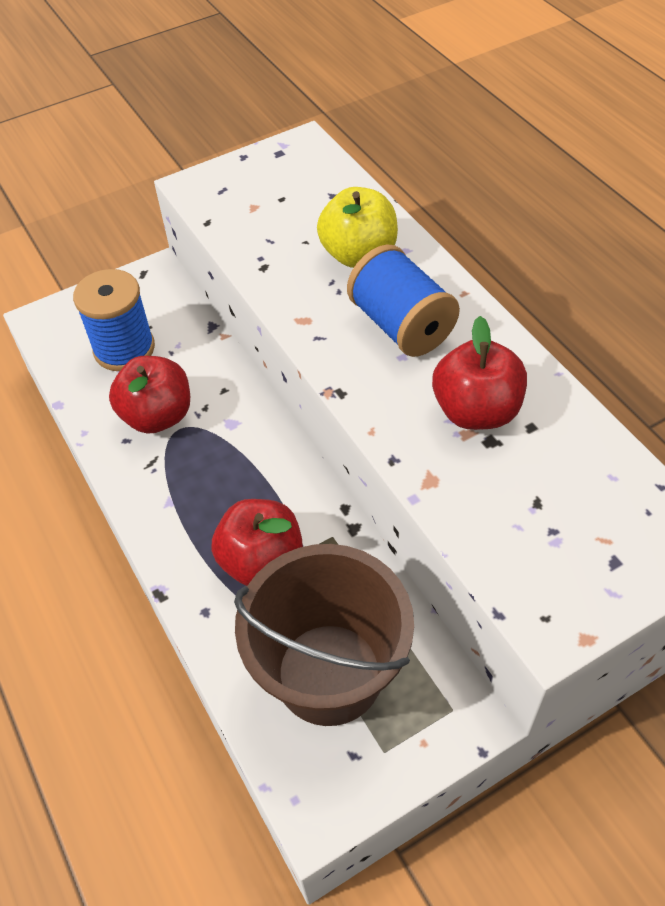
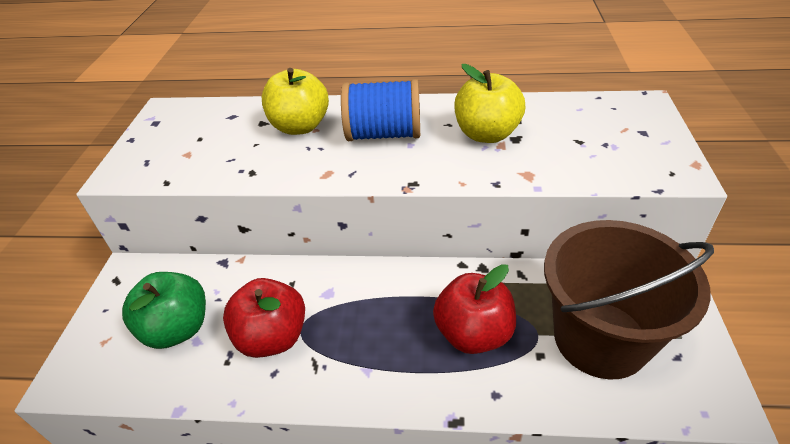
camera: 55 degrees left, 10 degrees down
(124, 349) = (177, 329): blue spool -> green apple
(476, 411) = (487, 134): red apple -> yellow apple

